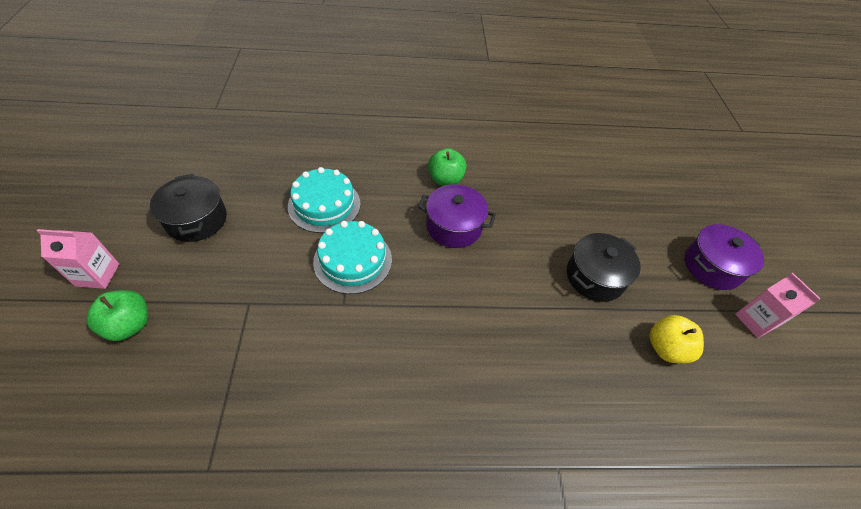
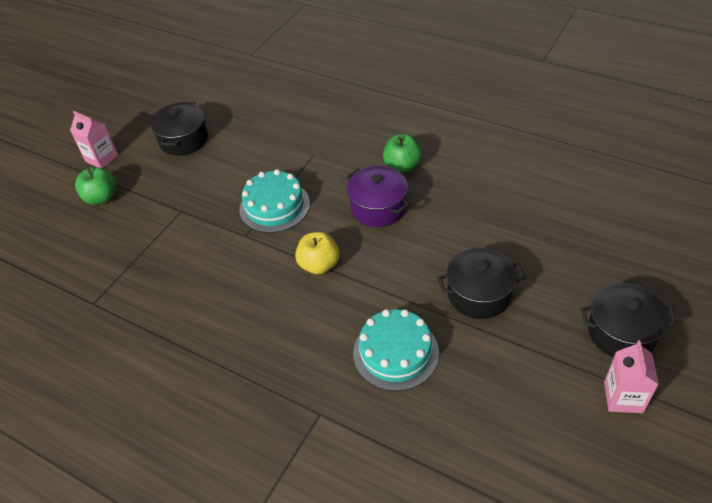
camera: 40 degrees right, 5 degrees down
(324, 205) = (282, 156): turquoise cake -> turquoise cake (395, 353)
(666, 348) = (497, 377): yellow apple -> yellow apple (319, 265)
(712, 266) = (621, 332): purple pot -> black pot

